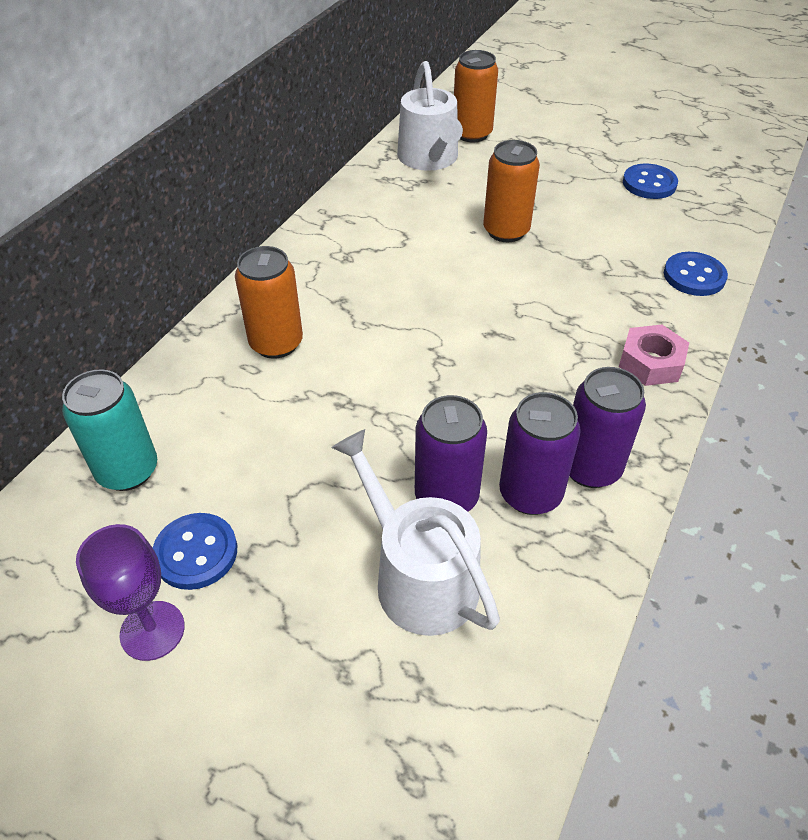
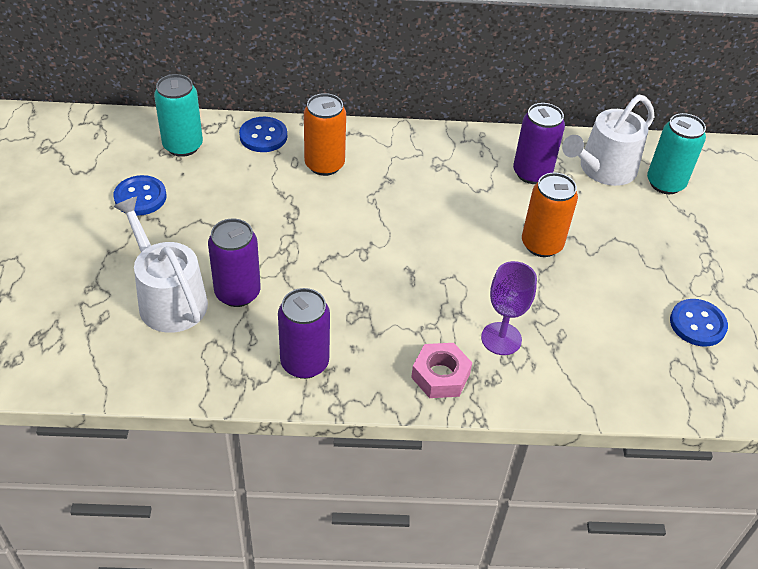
camera: 60 degrees right, 0 degrees up
(152, 630) = (84, 201): purple goblet -> purple goblet (501, 338)
(418, 577) = (168, 299): white watering can -> white watering can turned 60 degrees counterclockwise
(472, 134) = (665, 183): orange can -> turquoise can
(530, 494) = (263, 335): purple can -> purple can (532, 173)
(694, 276) = (577, 384): blue button -> blue button (263, 136)

